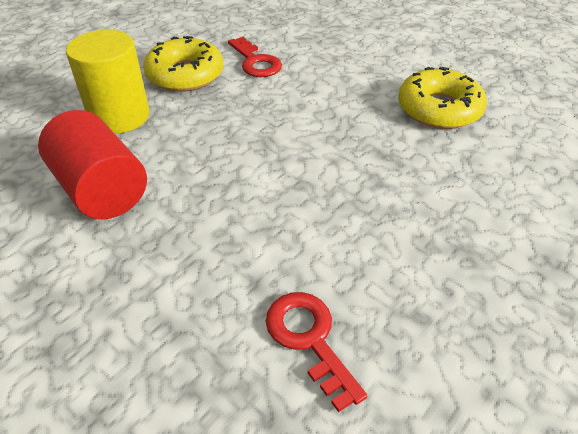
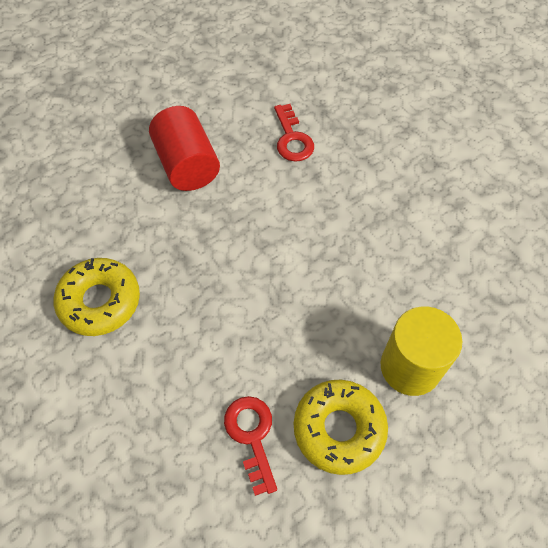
camera: 165 degrees left, 15 degrees up
(101, 190) = (418, 272): red cylinder -> red cylinder (187, 165)

